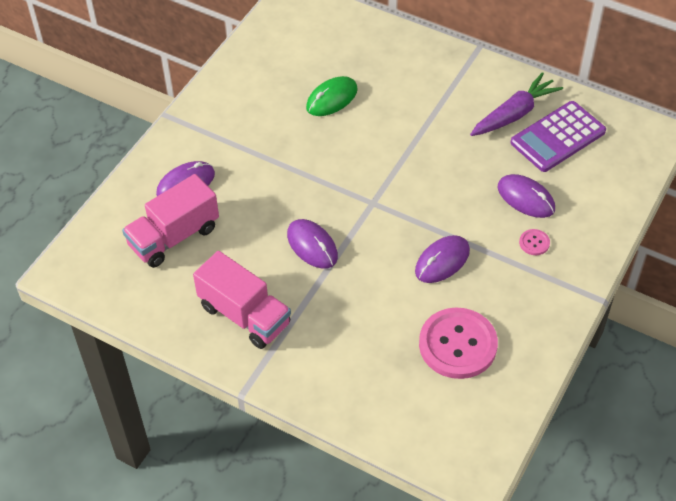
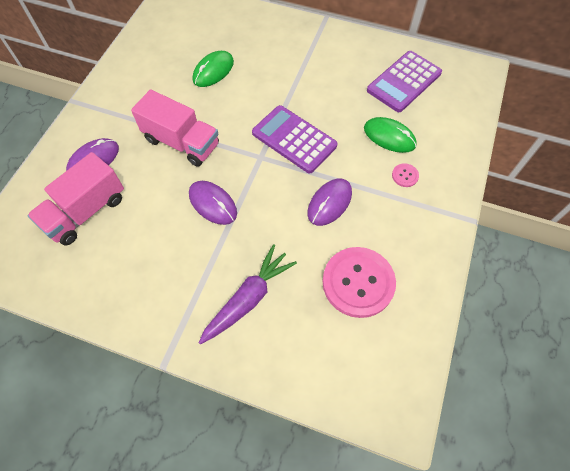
camera: 10 degrees left, 10 degrees up
(244, 315) = (158, 281): pink truck -> pink truck (181, 142)
(414, 188) = (294, 139): none -> purple calculator
(514, 114) = (365, 67): purple carrot -> purple carrot (248, 298)
(526, 198) = (389, 136): purple mouse -> green mouse

